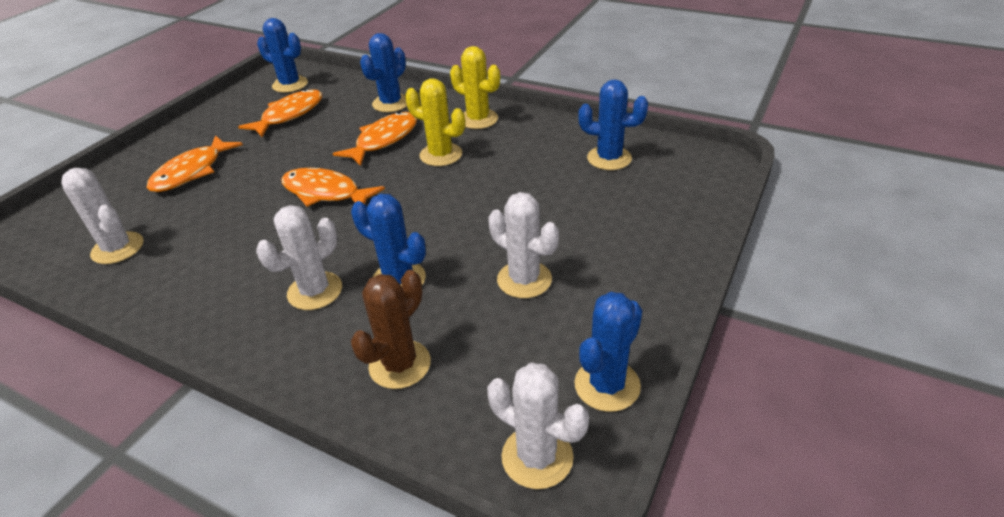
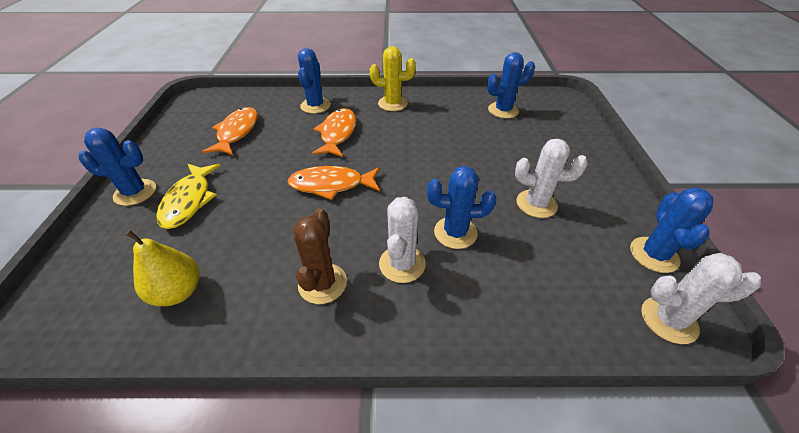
camera: 30 degrees left, 5 degrees up
(117, 248) = (178, 292): white cactus -> yellow pear
(192, 172) = (189, 201): orange fish -> yellow fish
(290, 84) = (213, 108): blue cactus -> blue cactus (135, 192)
(400, 364) = (521, 295): brown cactus -> brown cactus (322, 283)
(441, 155) = (392, 134): yellow cactus -> none

